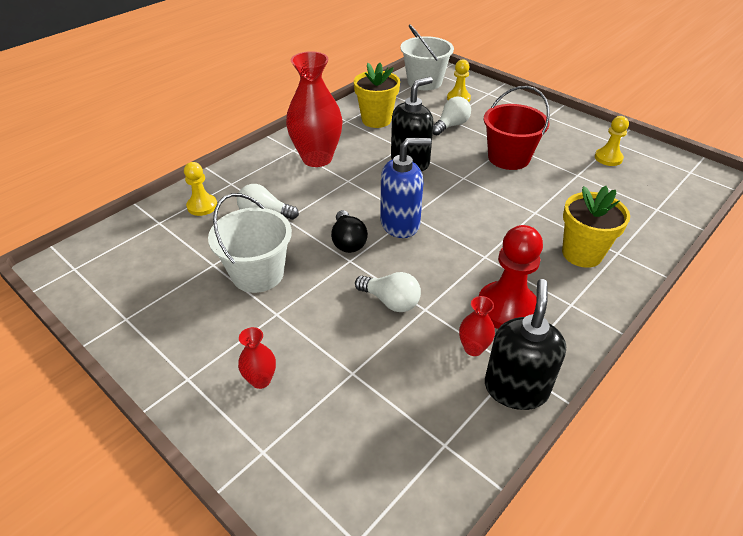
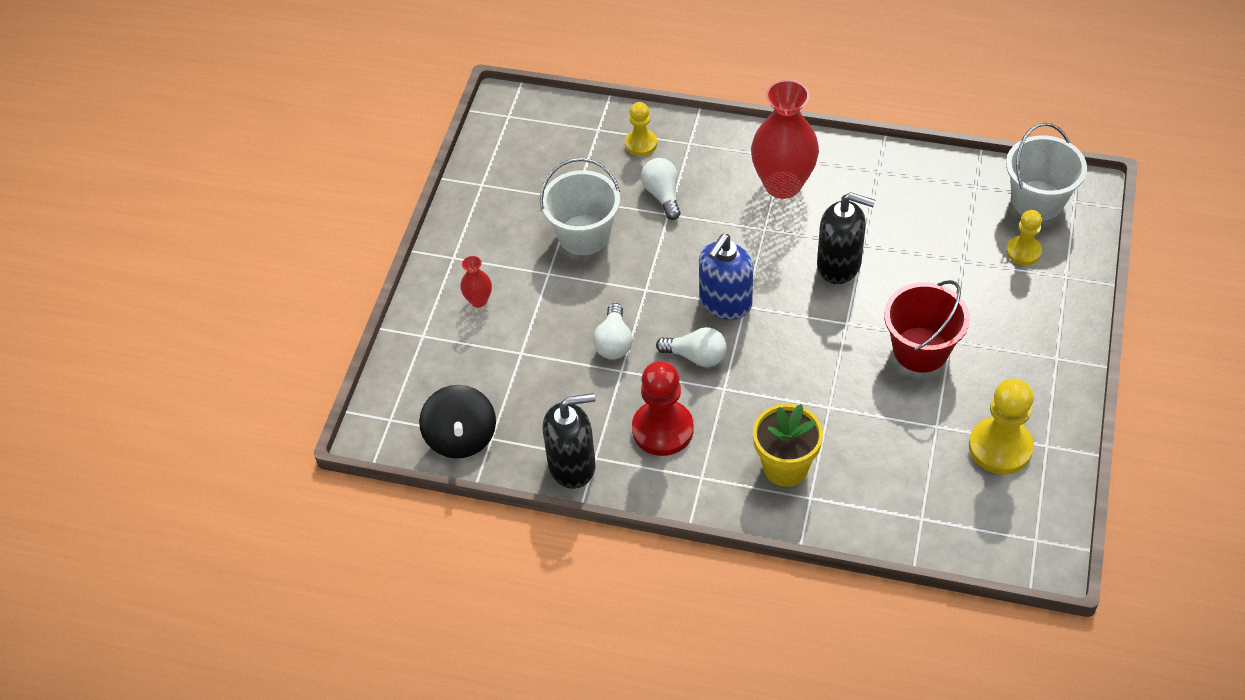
camera: 65 degrees right, 10 degrees up
(348, 241) = (670, 275): black light bulb -> none
(376, 120) = (902, 196): yellow flower pot -> none
(400, 224) = (725, 303): blue soap dispenser -> blue soap dispenser turned 75 degrees clockwise
(428, 474) = (461, 437): none -> black spinning top
(451, 126) = (948, 270): white light bulb -> white light bulb (696, 356)
(473, 348) = (597, 422): red vase -> none
(608, 158) = (1000, 447): yellow pawn -> yellow pawn, size x1.68

